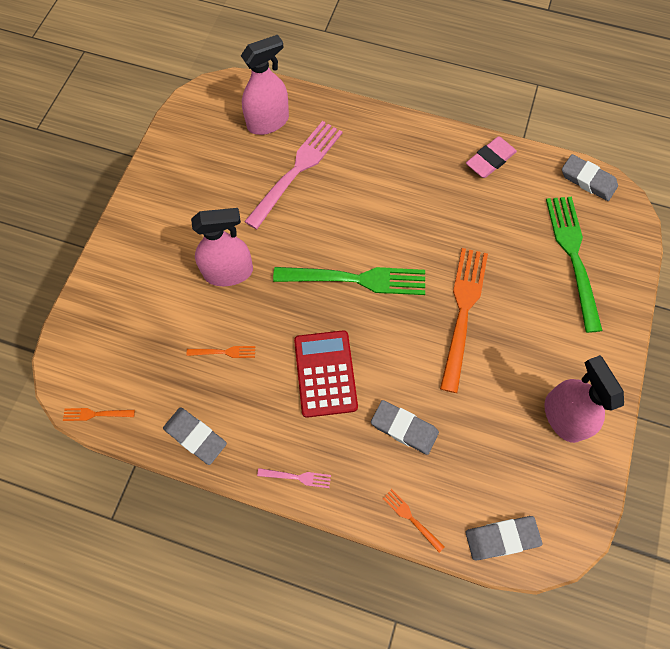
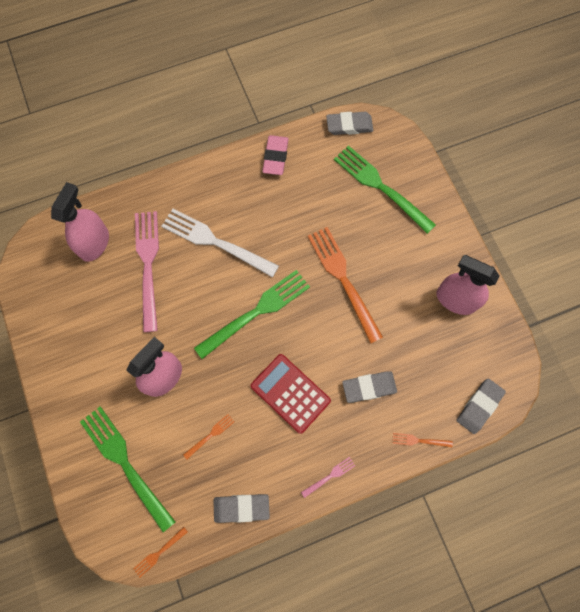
camera: 40 degrees left, 5 degrees up
(135, 317) = (125, 463): none -> green fork
(371, 193) = (215, 242): none -> white fork

